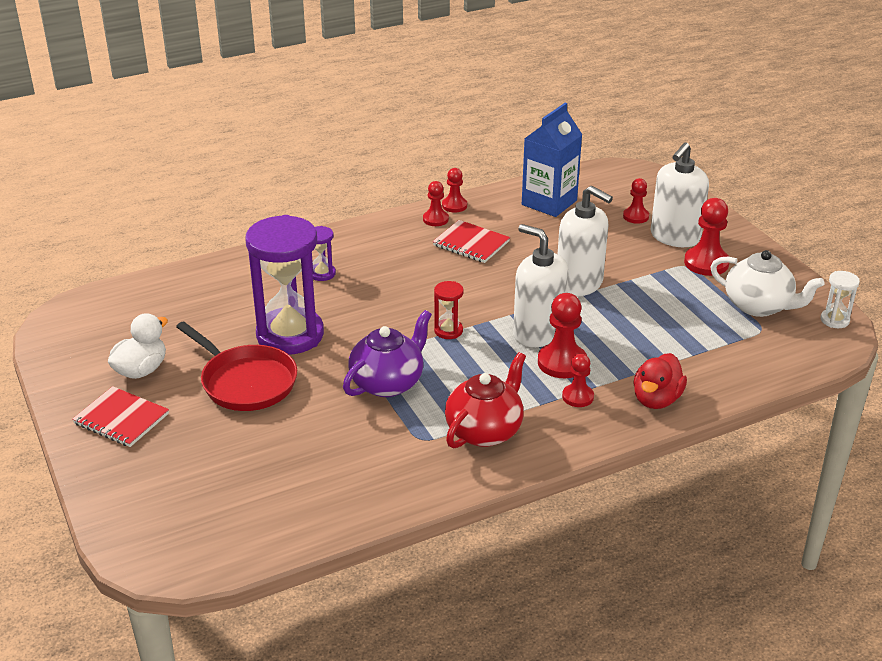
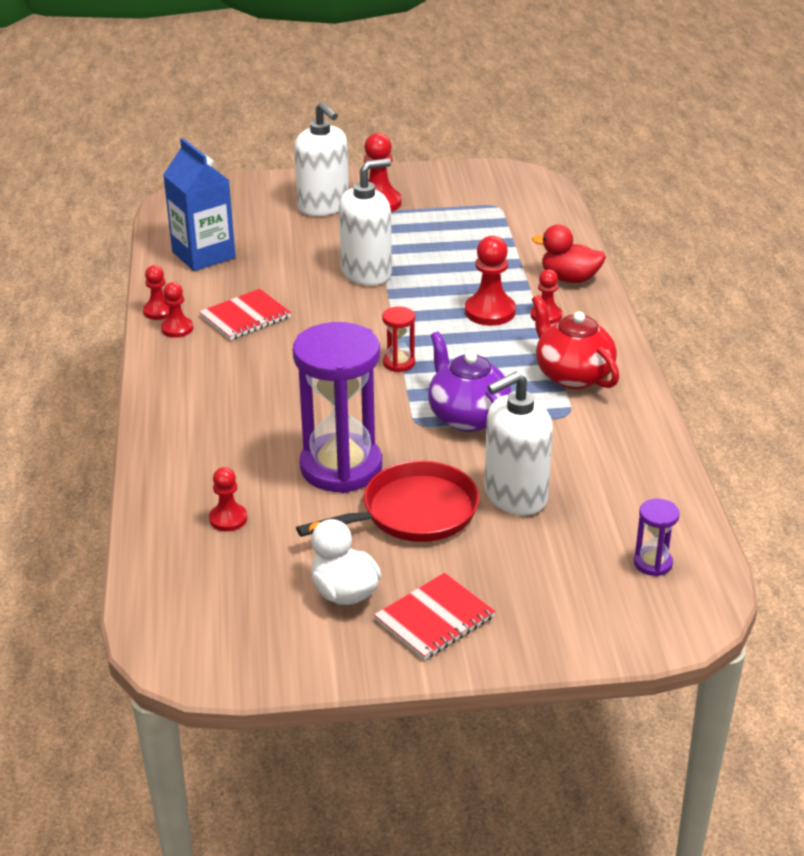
camera: 70 degrees left, 0 degrees up
(322, 274) = (230, 425): purple hourglass -> purple hourglass (652, 563)
(538, 333) = (434, 313): white soap dispenser -> white soap dispenser (515, 496)
(635, 216) = (271, 216): red pawn -> red pawn (228, 519)
(656, 399) = (569, 279): red duck -> red duck turned 150 degrees clockwise
(758, 306) = (462, 198): white teapot -> none
(834, 320) = (503, 172): white hourglass -> none

